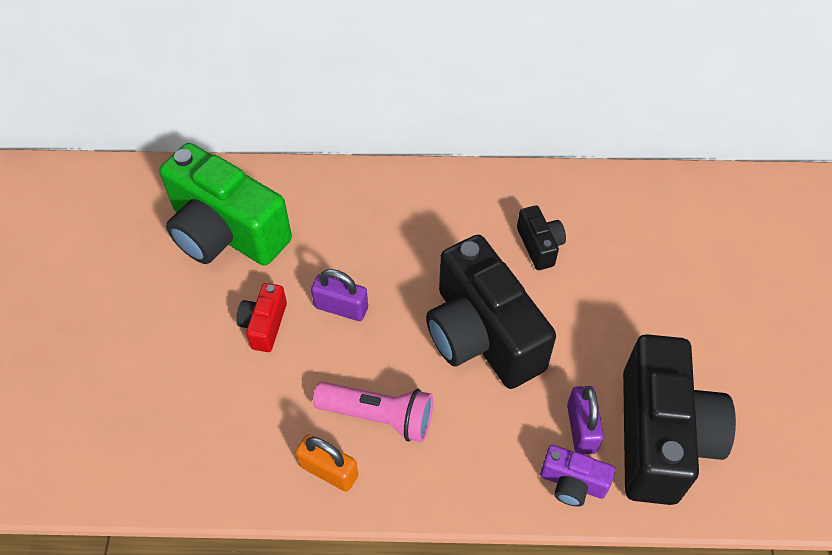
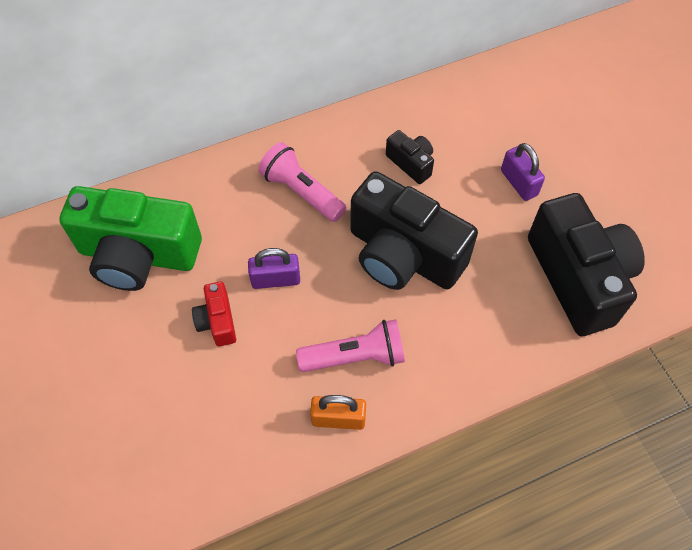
camera: 25 degrees left, 5 degrees up
(412, 232) = (302, 192): none -> pink flashlight
(572, 483) = (532, 343): purple camera -> none
(581, 428) = (517, 297): purple padlock -> purple padlock (518, 183)

